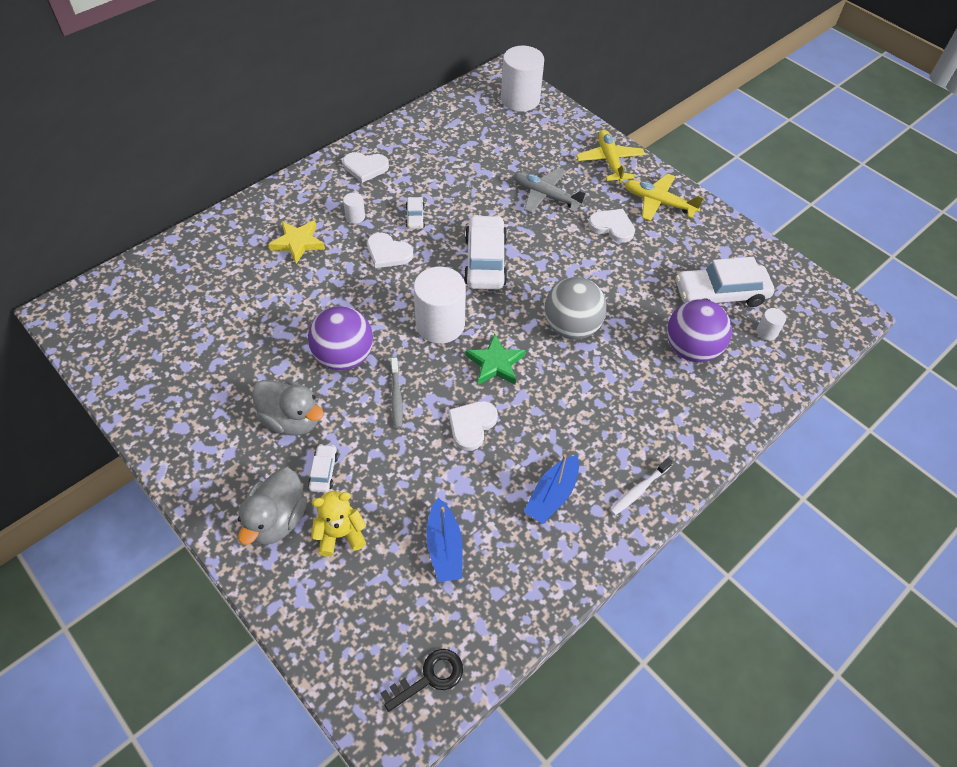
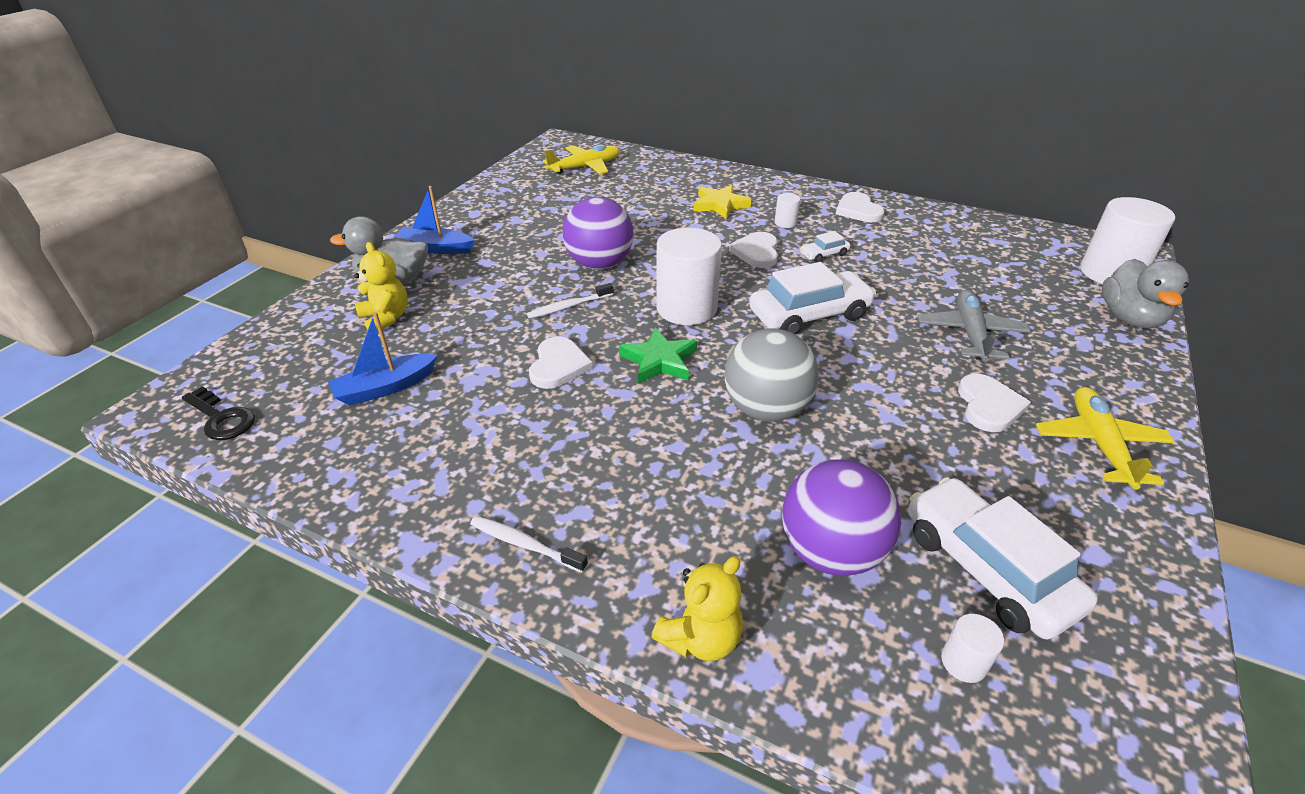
camera: 70 degrees right, 15 degrees down
(292, 420) = (508, 258): grey duck -> grey duck (1130, 318)
(324, 472) = (456, 290): white car -> none
(396, 396) = (569, 306): grey toothbrush -> white toothbrush
(472, 425) = (558, 365): white heart -> white heart turned 90 degrees clockwise
(552, 495) = (484, 456): blue boat -> blue boat (435, 248)
(609, 161) = (1113, 374): yellow plane -> yellow plane (585, 167)
(727, 427) = (701, 638): none -> yellow teddy bear

